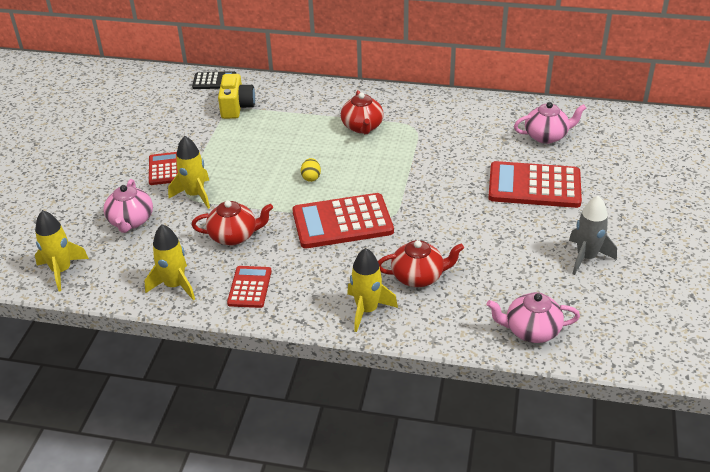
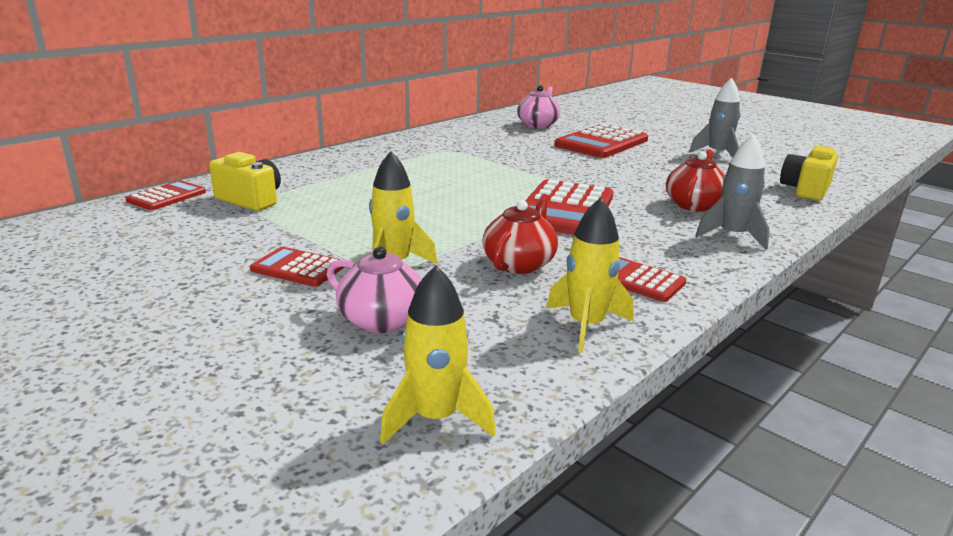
camera: 60 degrees left, 15 degrees down
(214, 81) = (166, 196): black calculator -> red calculator
(311, 177) = (462, 202): yellow egg -> none
(362, 127) = (411, 165): red teapot -> none
(367, 310) = (732, 236): yellow rocket -> grey rocket
(531, 330) = (805, 190): pink teapot -> yellow camera

